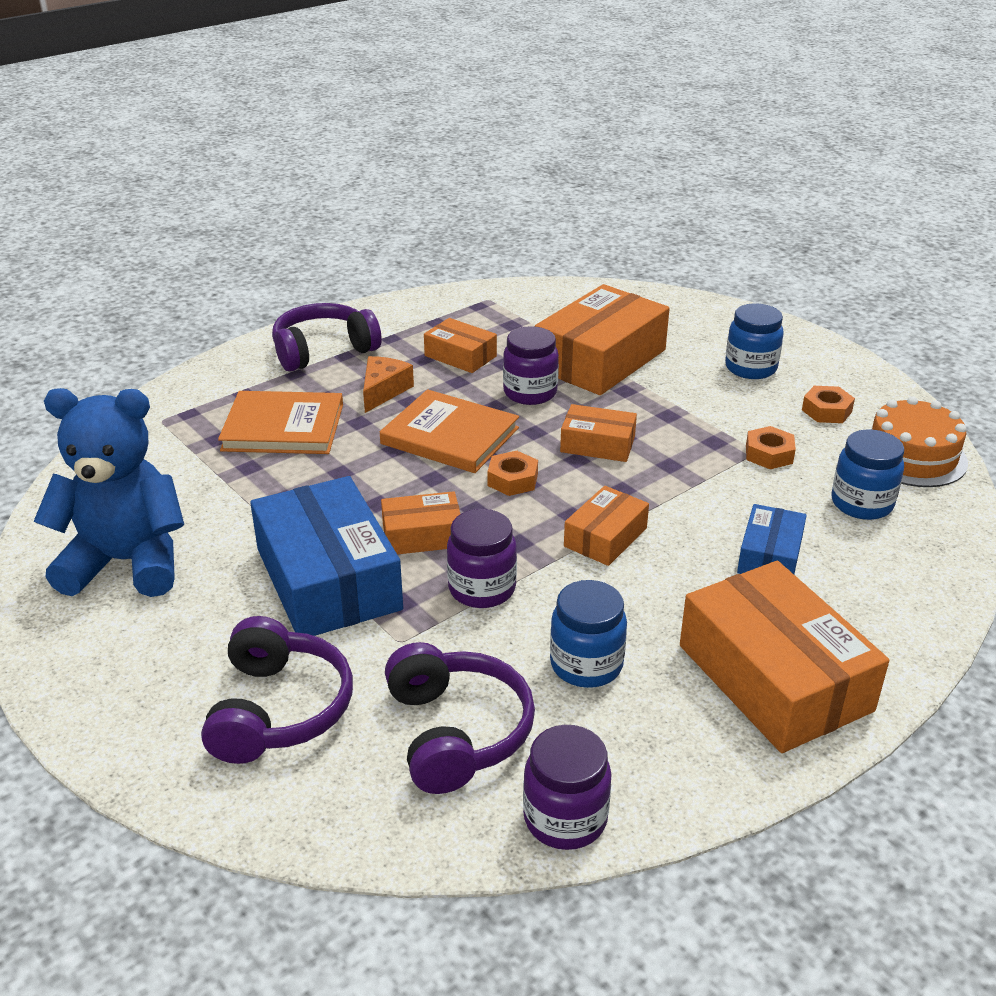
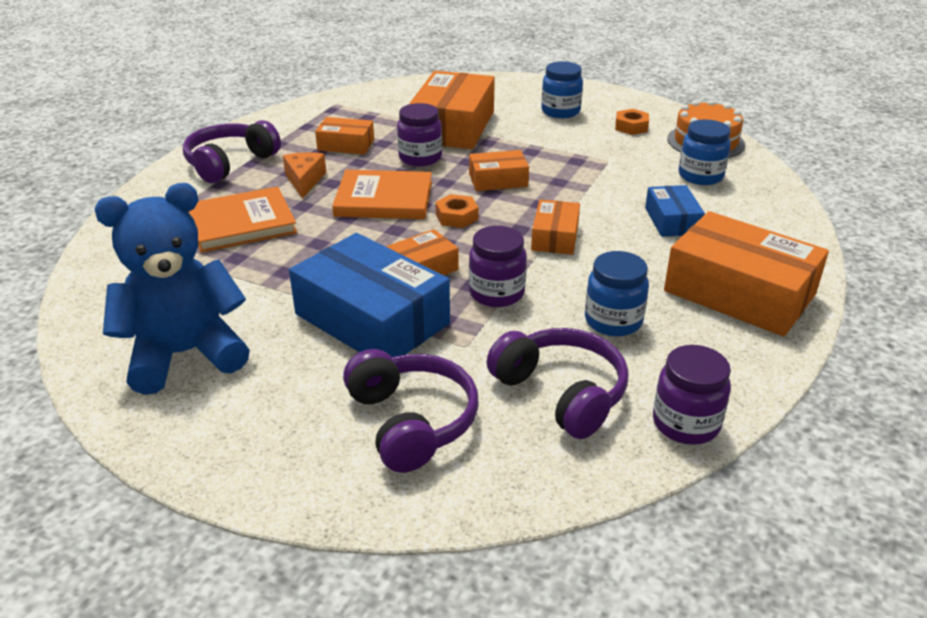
camera: 25 degrees left, 0 degrees up
(769, 454) = (618, 160): orange nut -> none

